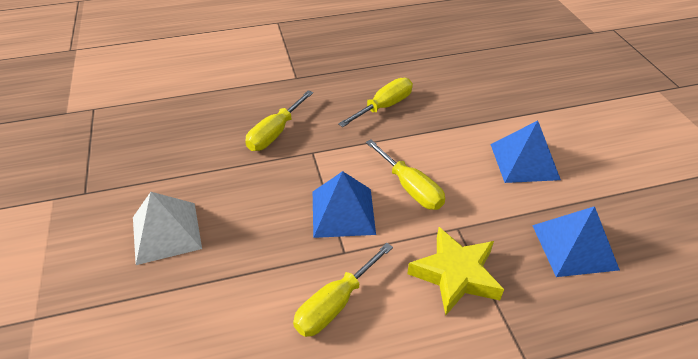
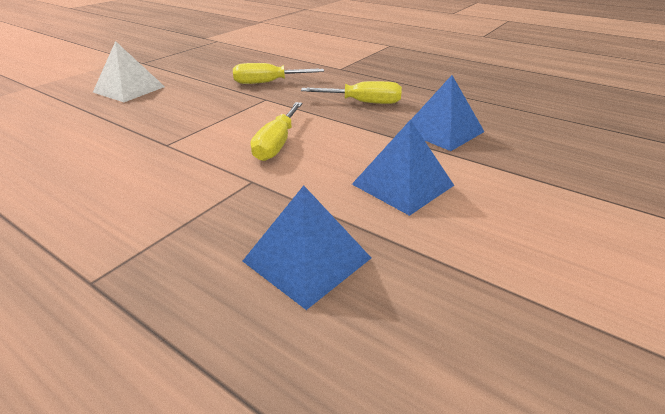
camera: 50 degrees right, 10 degrees down
(335, 304) = (104, 159): yellow screwdriver -> none
(343, 212) = (212, 129): blue pyramid -> blue pyramid (442, 131)
(455, 275) = (186, 199): yellow star -> none

